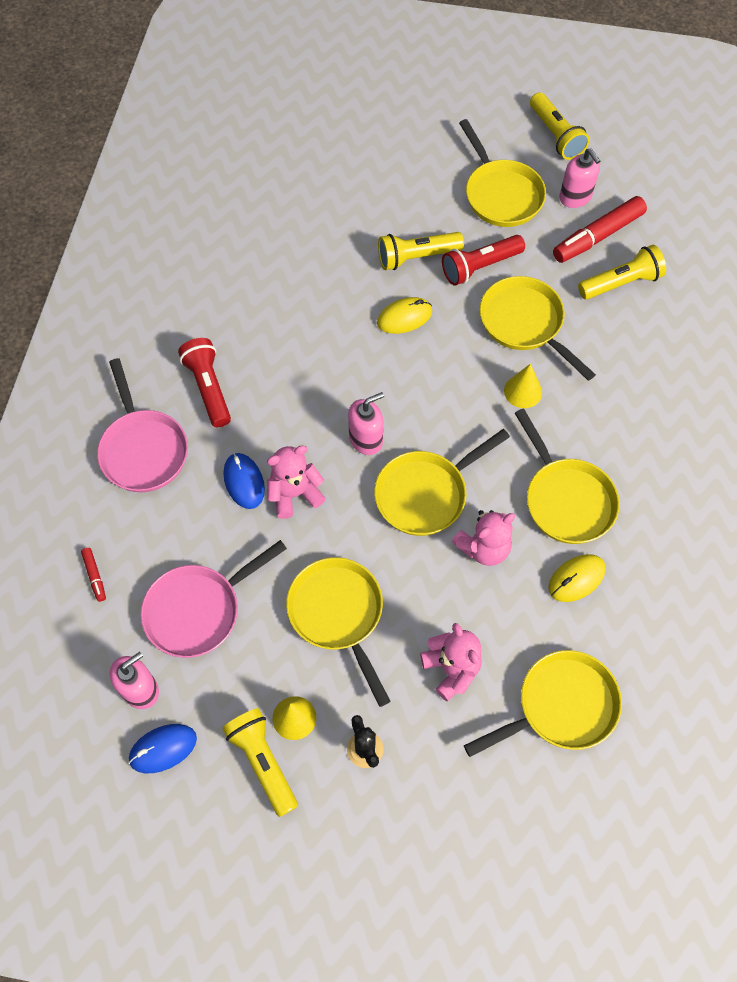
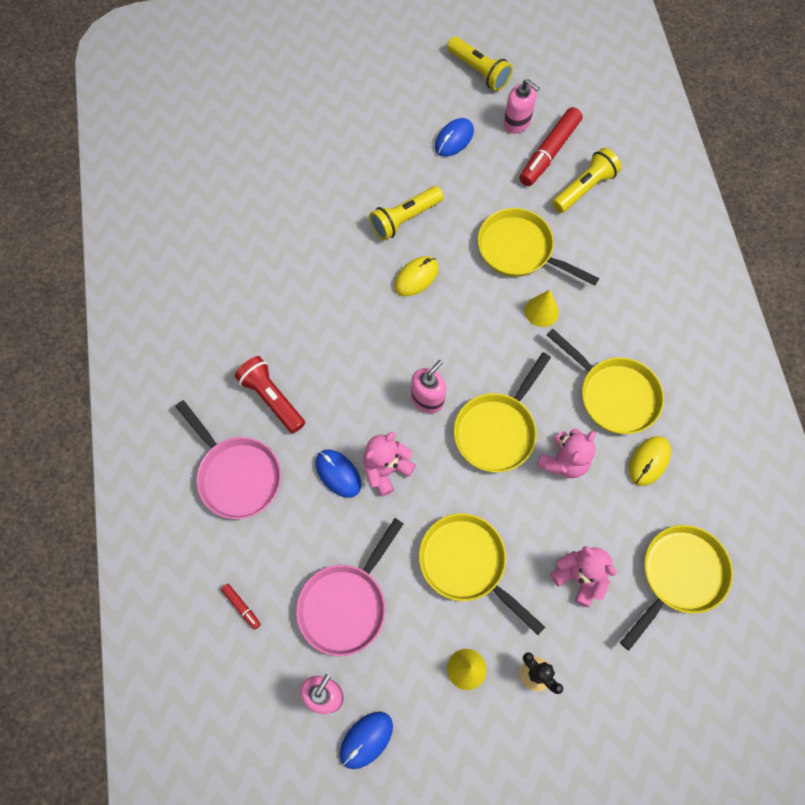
camera: 20 degrees left, 5 degrees up
(262, 762) = (456, 718): yellow flashlight -> none
(480, 267) = (462, 211): red flashlight -> none
(501, 194) = (454, 139): yellow pan -> blue mouse

